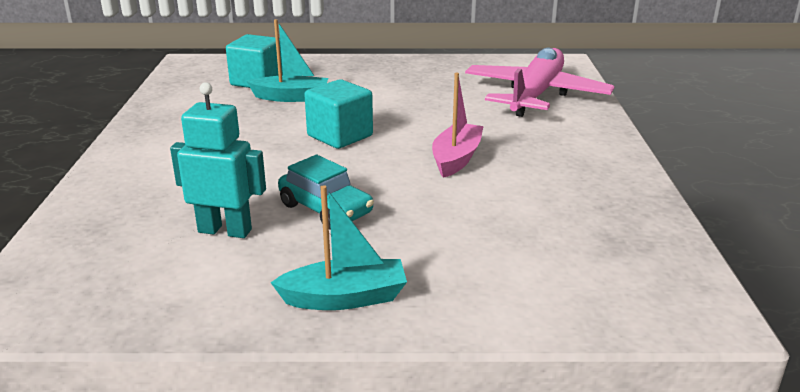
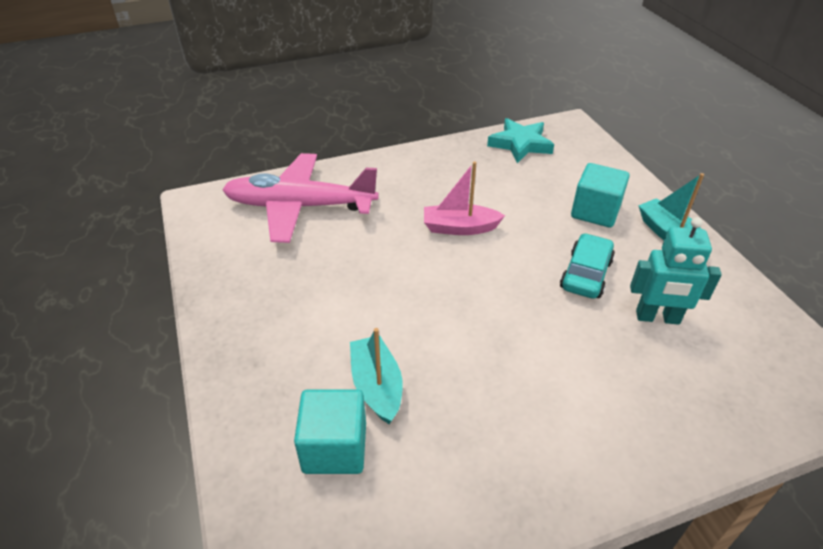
camera: 110 degrees left, 15 degrees up
(225, 230) = (657, 318): turquoise robot -> turquoise robot turned 75 degrees counterclockwise
(340, 136) = (456, 308): turquoise cube -> turquoise cube (595, 212)
(638, 242) = (520, 144): none -> turquoise star

